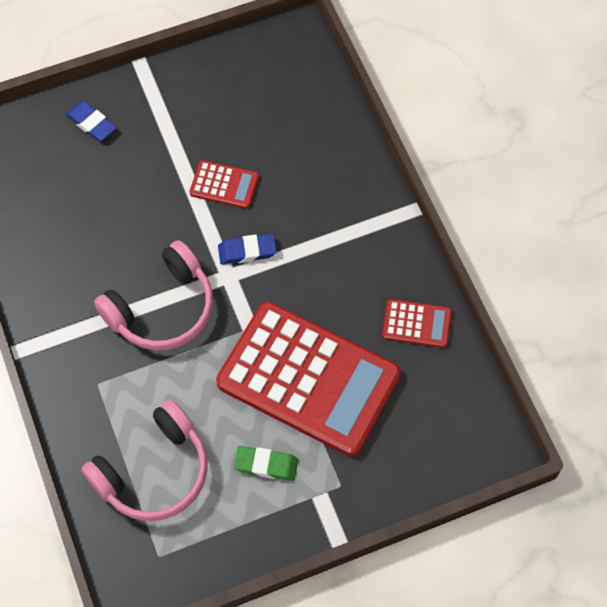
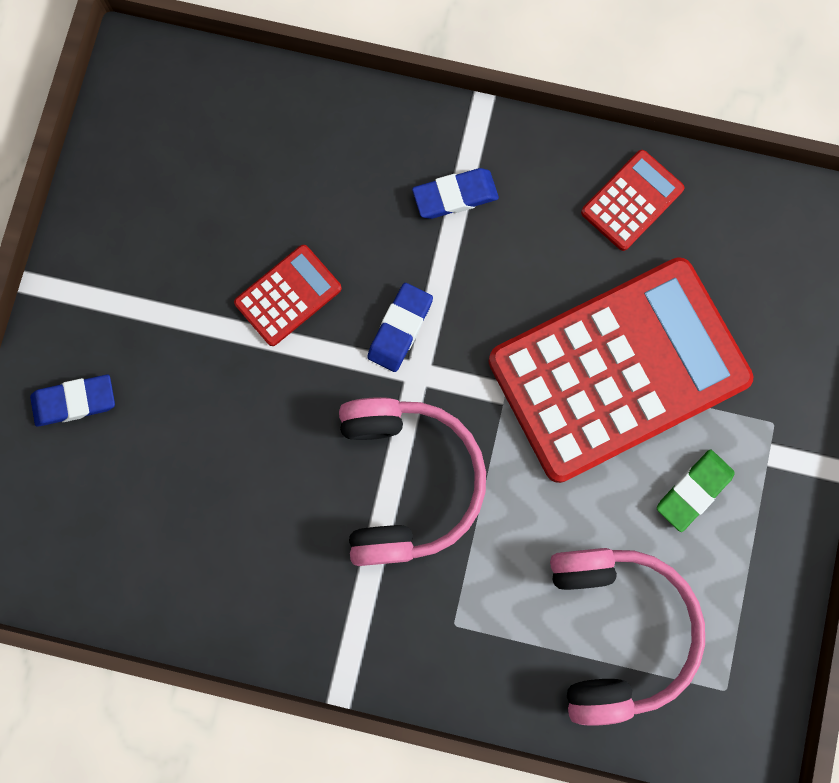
camera: 55 degrees left, 15 degrees up
(346, 231) = (455, 196): none -> blue eraser

